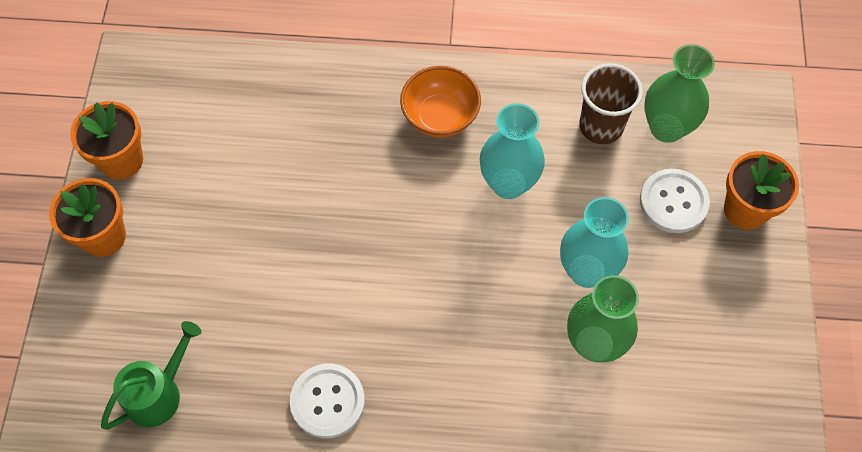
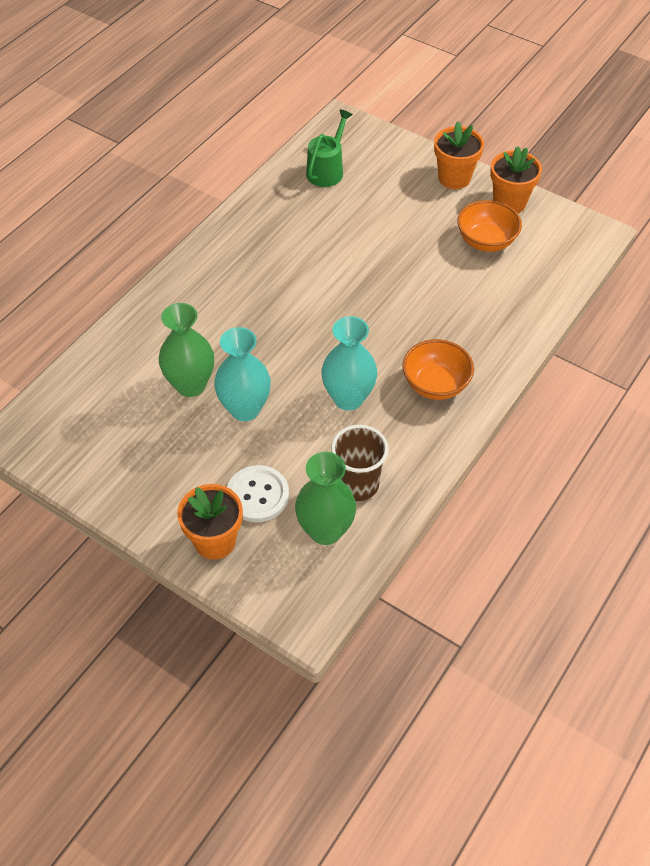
camera: 120 degrees right, 10 degrees down
(159, 393) = (327, 170): green watering can -> green watering can turned 135 degrees counterclockwise
(201, 157) = (486, 241): none -> orange bowl
(327, 401) = (262, 237): white button -> none

